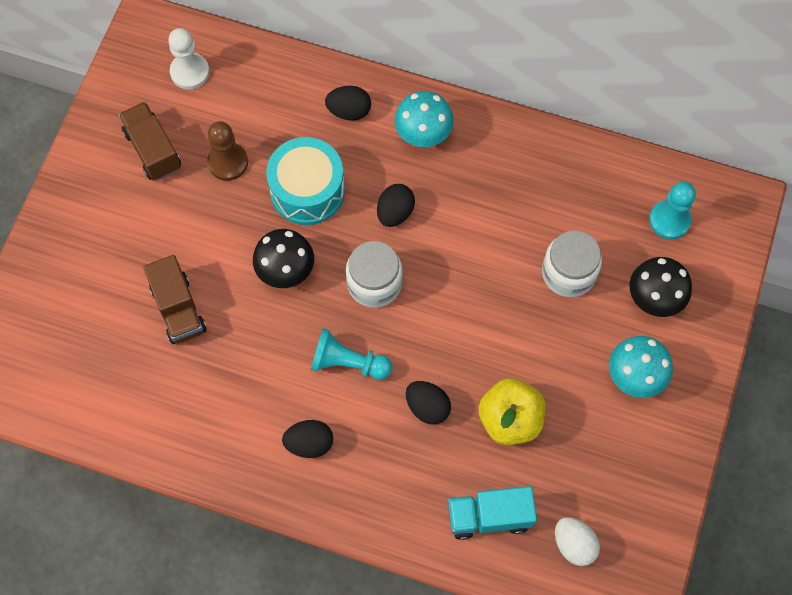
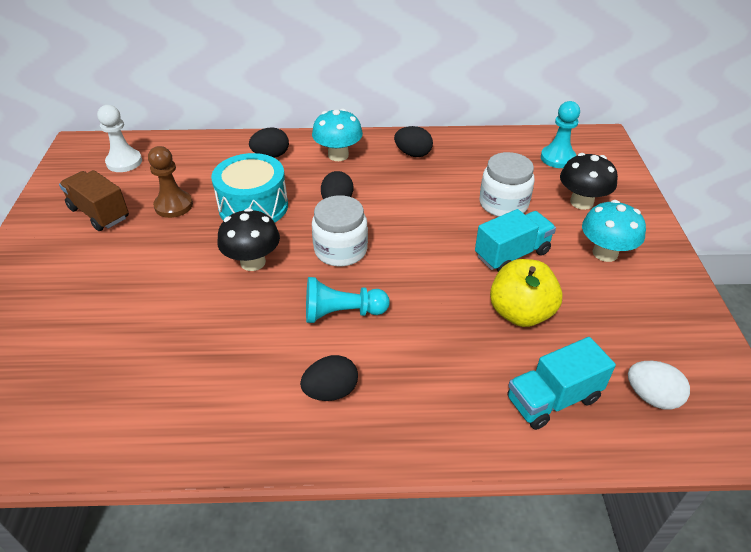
camera: 20 degrees left, 25 degrees down
(178, 309) = (150, 317): brown truck -> none
(427, 407) = (437, 325): black egg -> black egg (413, 154)
(540, 346) = (512, 254): none -> turquoise truck

